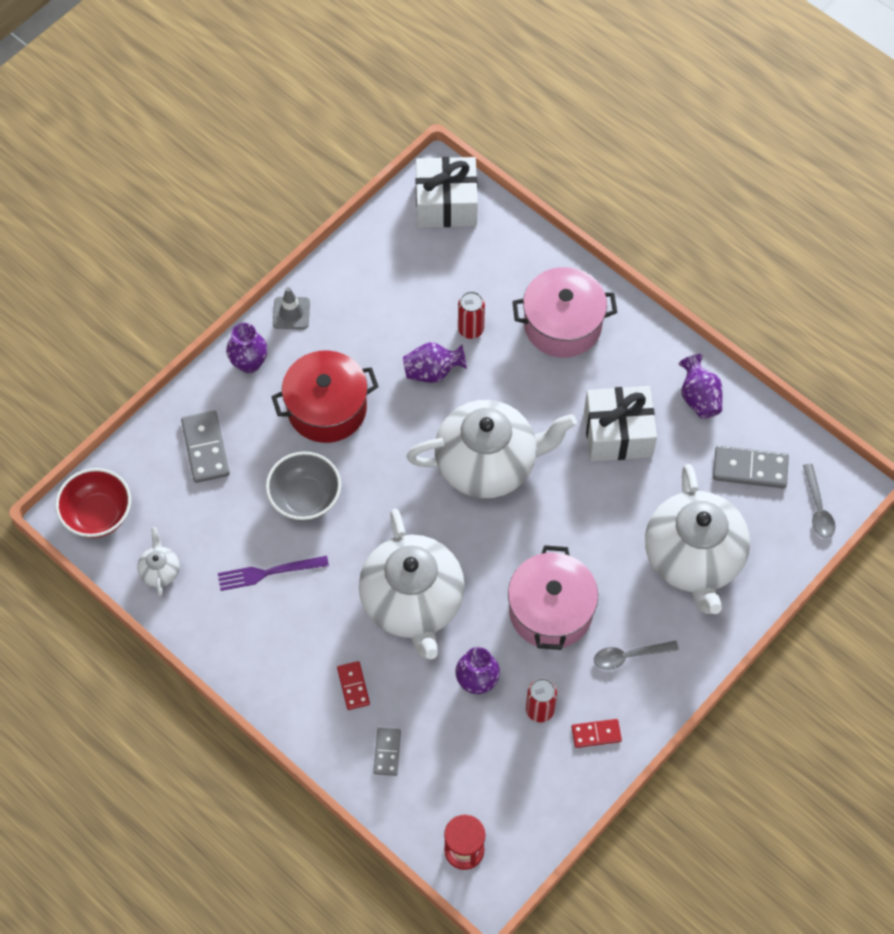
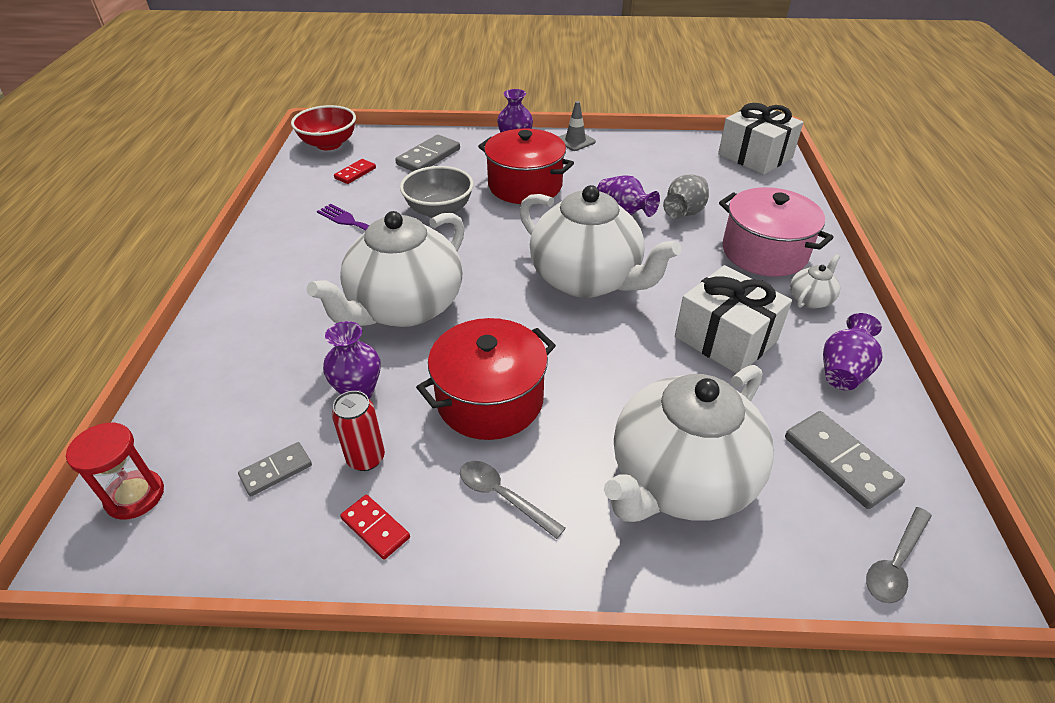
camera: 50 degrees right, 20 degrees down
(160, 571) = (308, 182): white teapot -> white teapot (810, 299)
(353, 686) = (285, 316): red domino -> red domino (355, 173)
(387, 752) = (227, 373): grey domino -> grey domino (276, 471)
(470, 329) = (684, 212): red can -> grey vase
(550, 611) = (490, 400): pink pot -> red pot

